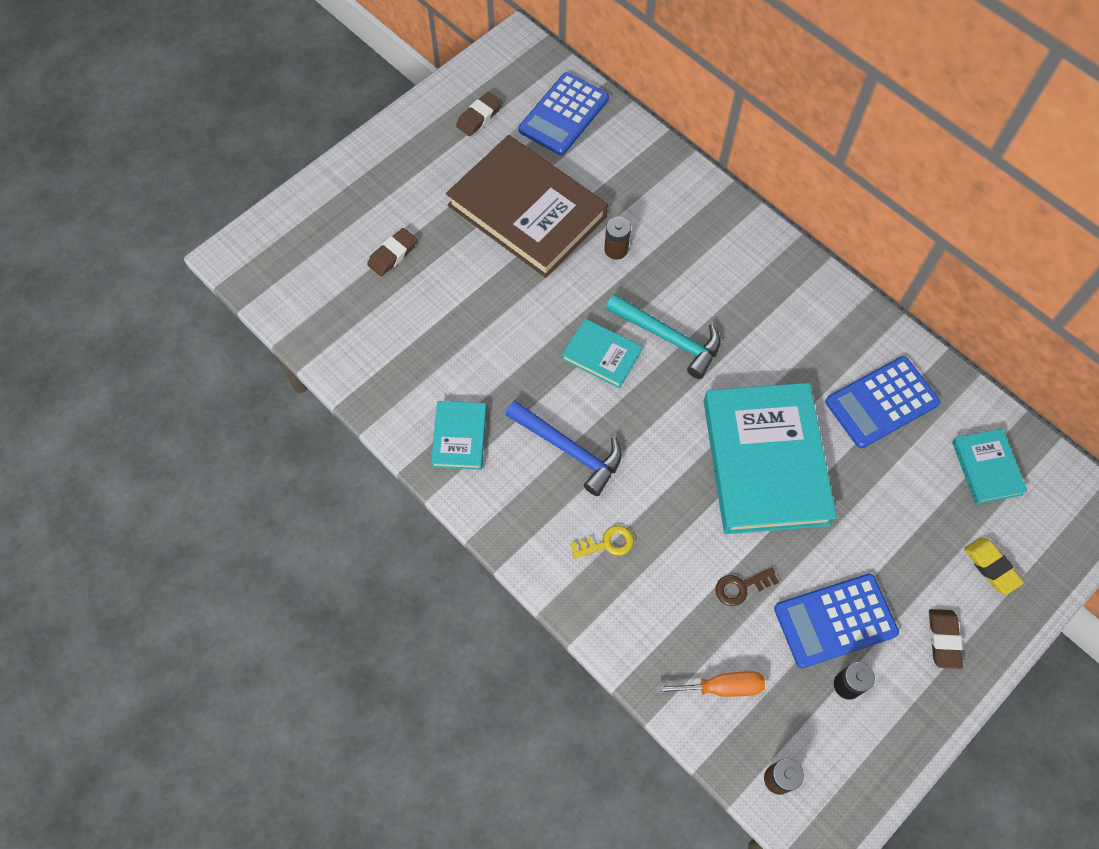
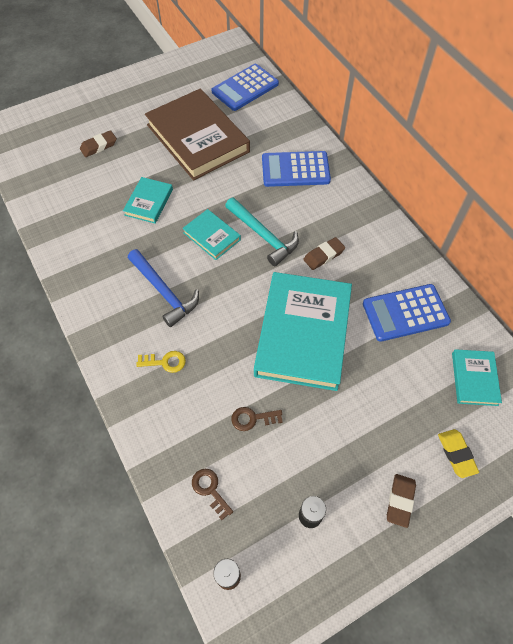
camera: 15 degrees right, 5 degrees down
(460, 437) = (92, 266): turquoise book -> turquoise book (149, 202)
(479, 117) = (189, 79): brown eraser -> brown eraser (323, 255)
(616, 249) = (248, 173): brown battery -> none
(721, 687) = (210, 490): orange screwdriver -> brown key
(835, 621) = (317, 463): blue calculator -> blue calculator (295, 170)

